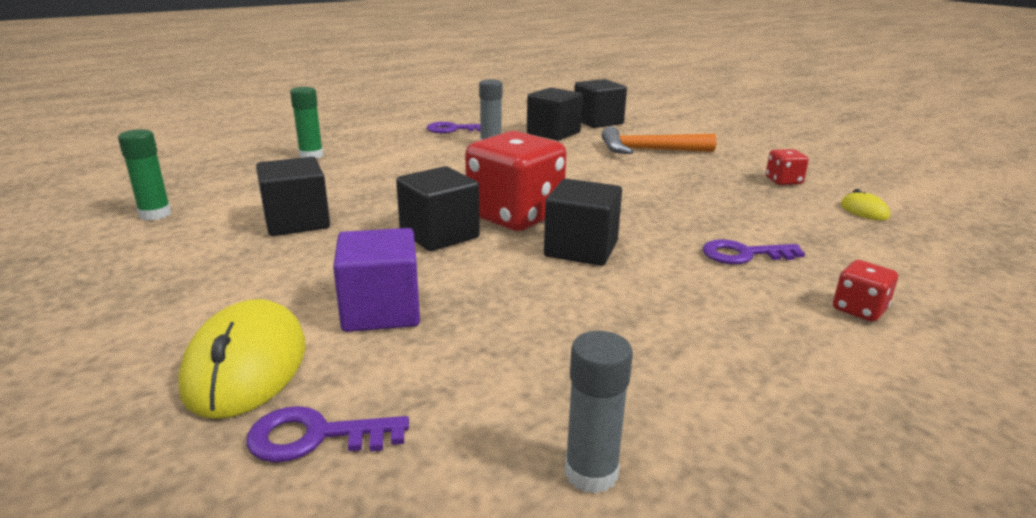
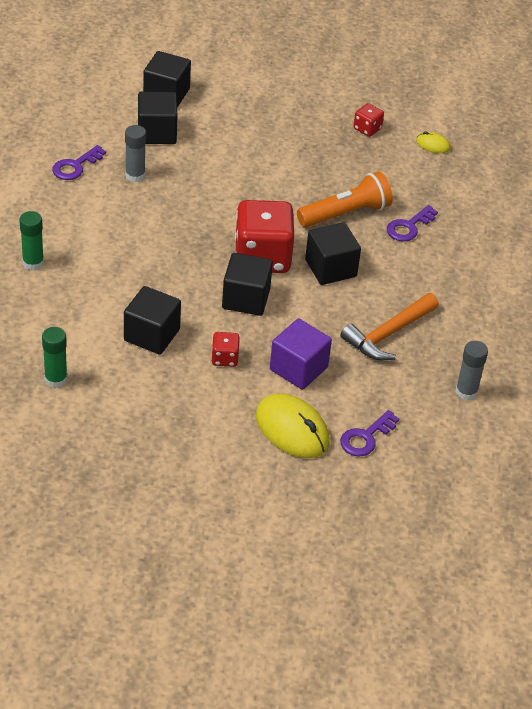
camera: 45 degrees left, 20 degrees up
(649, 150) = (251, 127): orange hammer -> orange hammer (388, 334)
(668, 220) = (345, 214): none -> orange flashlight
(859, 309) = (486, 245): red dice -> red dice (224, 358)

